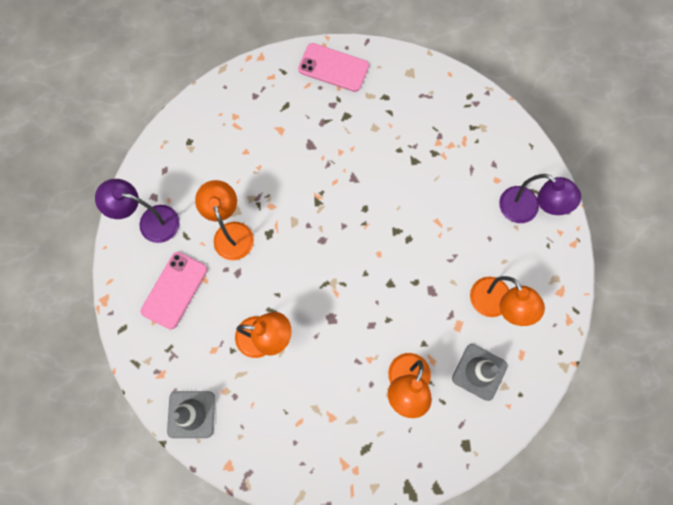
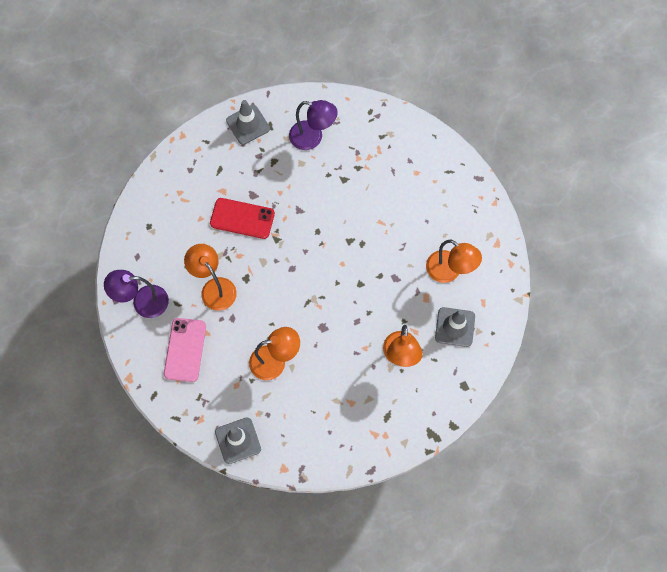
camera: 20 degrees left, 5 degrees down
(289, 166) = (242, 218): none -> red phone
(333, 68) = (248, 125): pink phone -> grey traffic cone
(526, 210) = (448, 189): purple lamp -> purple lamp (312, 138)

